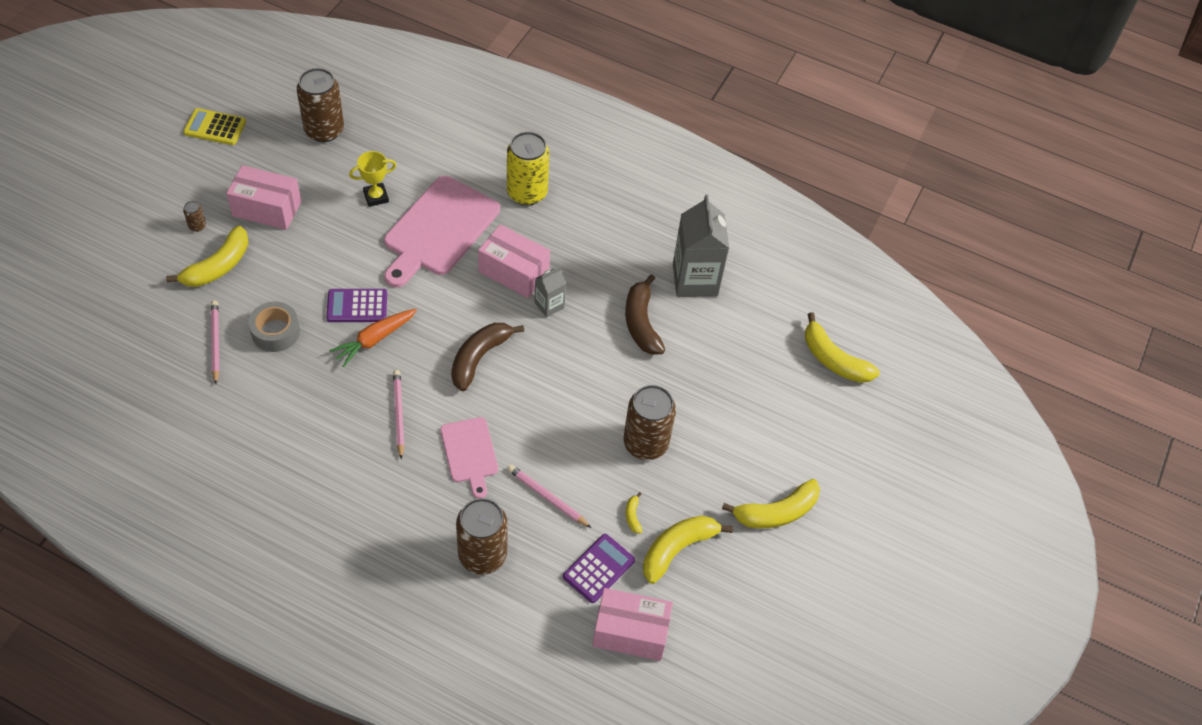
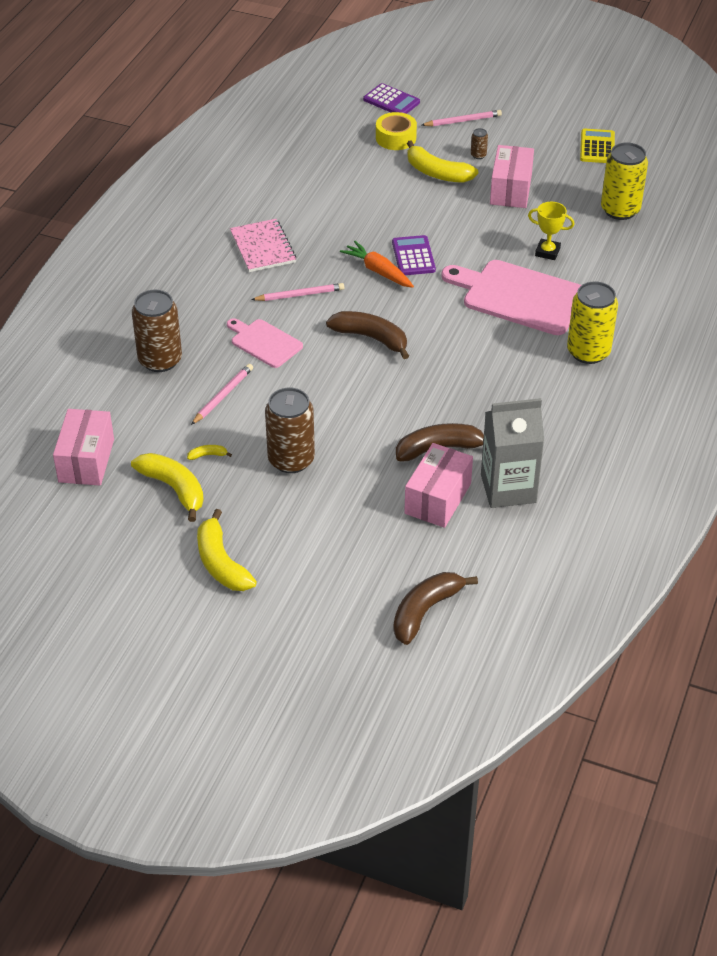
camera: 90 degrees right, 10 degrees down
(139, 295) = (396, 138): none -> yellow tape
(215, 342) = (356, 184): pink pencil -> pink pencil (463, 121)
(275, 332) = (374, 214): grey tape -> none
(308, 442) = (263, 247): none -> pink notebook
(324, 130) = (620, 210): brown can -> yellow can
(376, 197) = (547, 252): yellow trophy -> yellow trophy turned 45 degrees counterclockwise
(470, 453) = (264, 342): pink cutting board -> pink cutting board turned 60 degrees clockwise
(513, 272) = (481, 351): pink box -> pink box (437, 498)
(549, 305) = (445, 379): grey carton -> none
(598, 568) = (150, 435): purple calculator -> purple calculator (391, 101)
(833, 360) = (425, 611): yellow banana -> brown banana

